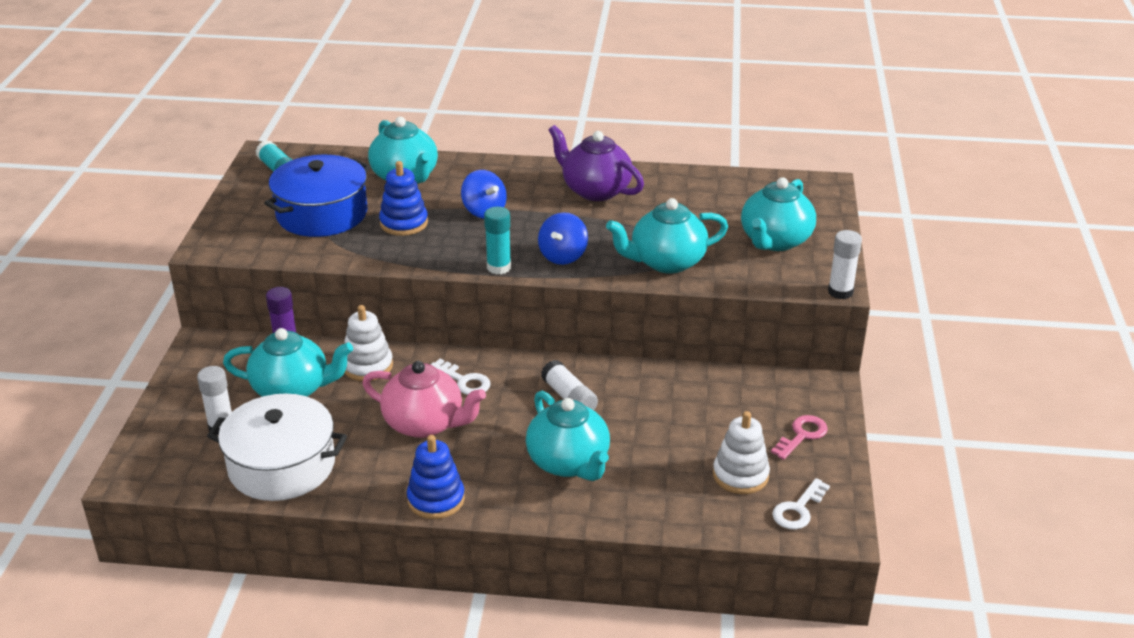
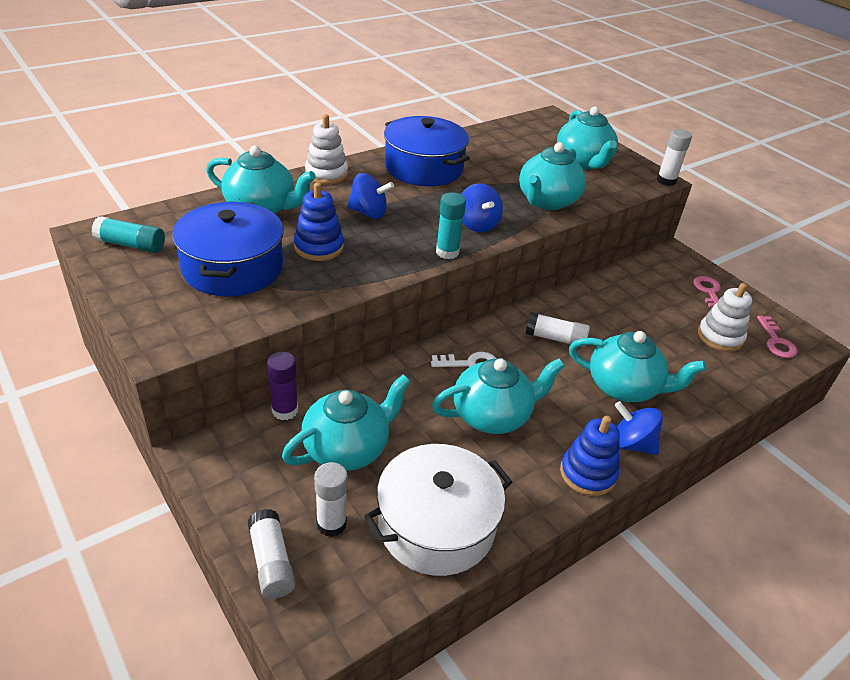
camera: 45 degrees left, 5 degrees up
(161, 426) = (271, 562): none -> white glue stick
(367, 366) = (381, 392): white stacking toy -> white stacking toy (326, 174)
(425, 423) = (492, 415): pink teapot -> turquoise teapot
(505, 502) = (631, 444): none -> blue spinning top
(595, 190) = (423, 168): purple teapot -> blue pot
(798, 509) = (776, 341): white key -> pink key

